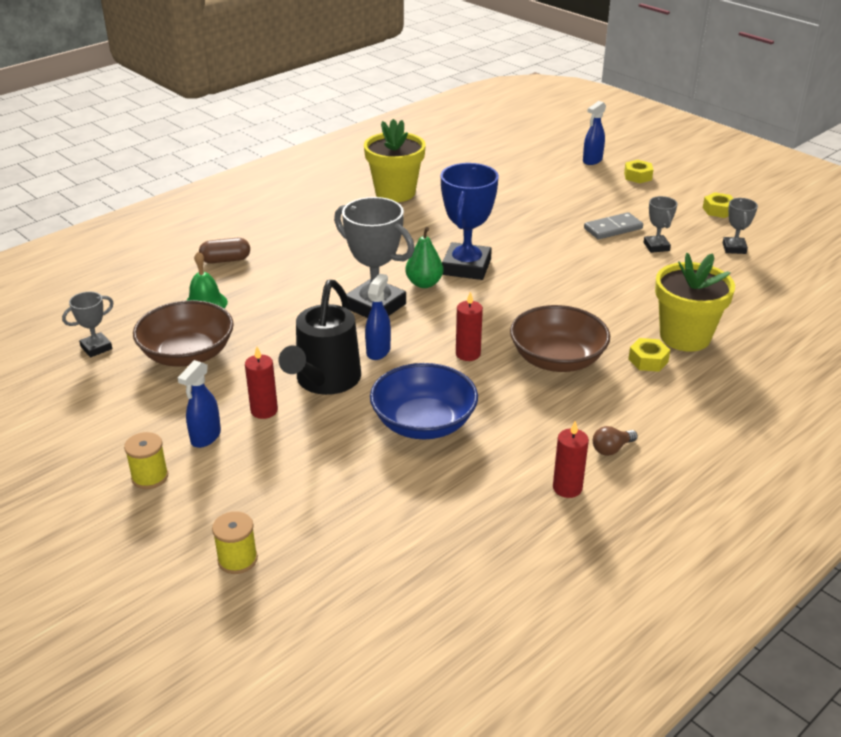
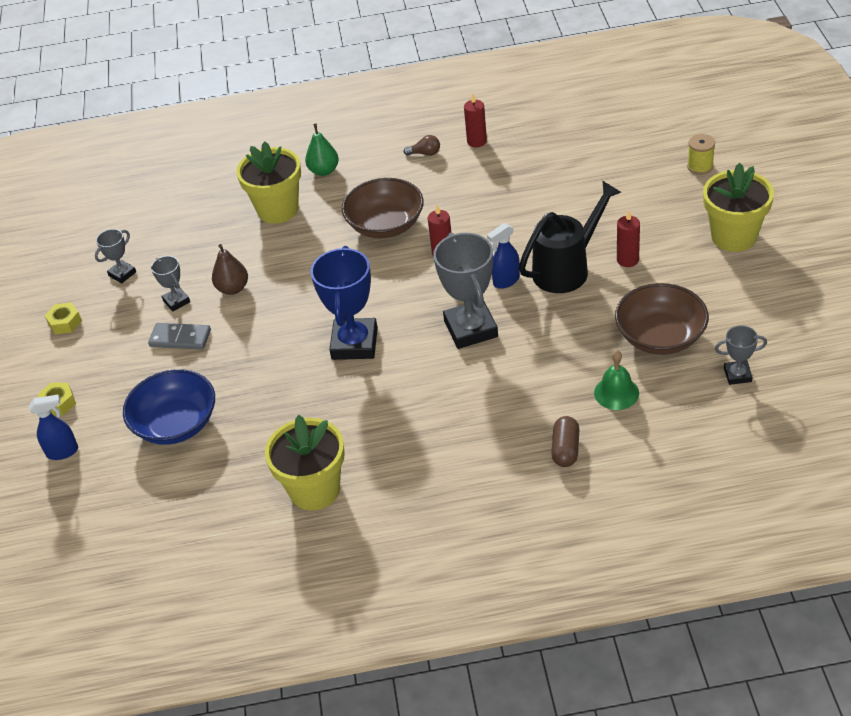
camera: 140 degrees left, 10 degrees up
(150, 477) = (734, 236): yellow spool -> yellow flower pot
(205, 437) = (681, 253): blue spray bottle -> none
(225, 260) = (565, 449): brown capsule -> brown capsule turned 75 degrees clockwise
(423, 423) = (523, 210): blue bowl -> blue bowl (176, 424)
(424, 283) = (408, 338): green pear -> green pear (324, 171)
(466, 267) = (354, 343): blue trophy -> blue trophy turned 45 degrees counterclockwise
(624, 268) = (233, 288): none -> brown pear
(648, 360) = (327, 201): yellow nut -> none
(656, 247) = (176, 301): grey trophy -> grey trophy turned 60 degrees counterclockwise

